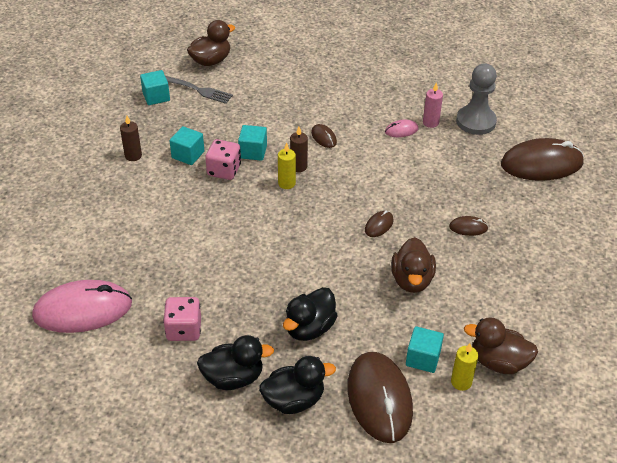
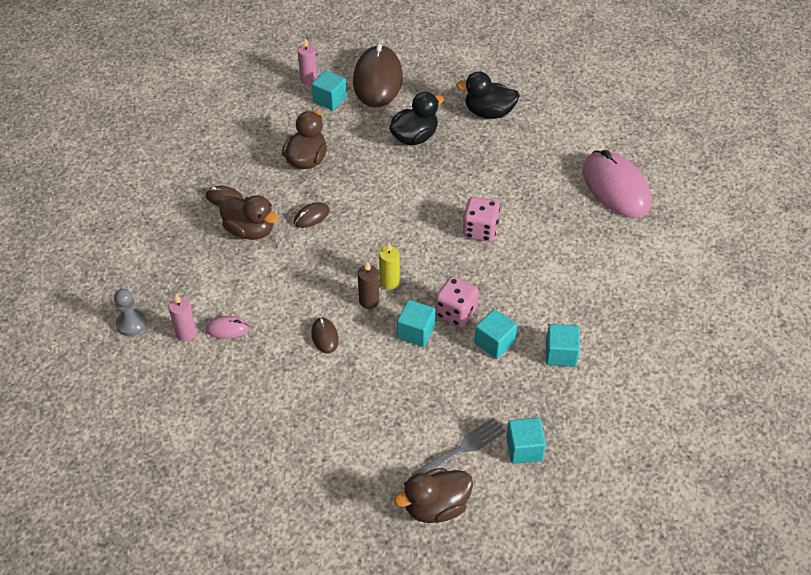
camera: 165 degrees left, 5 degrees up
(83, 310) = (616, 187): pink mouse -> pink mouse turned 60 degrees clockwise
(133, 156) = (560, 354): brown candle -> turquoise cube
(184, 329) = (525, 155): pink dice -> pink dice (480, 230)
(200, 90) = (462, 448): grey fork -> grey fork turned 105 degrees clockwise
(294, 400) = (444, 90): black duck -> none
(461, 382) = (308, 79): yellow candle -> pink candle
(476, 121) = (131, 324): grey pawn -> grey pawn, size x0.60
(498, 362) = (271, 87): brown duck -> brown duck (250, 230)
(541, 164) = (99, 253): brown mouse -> none

